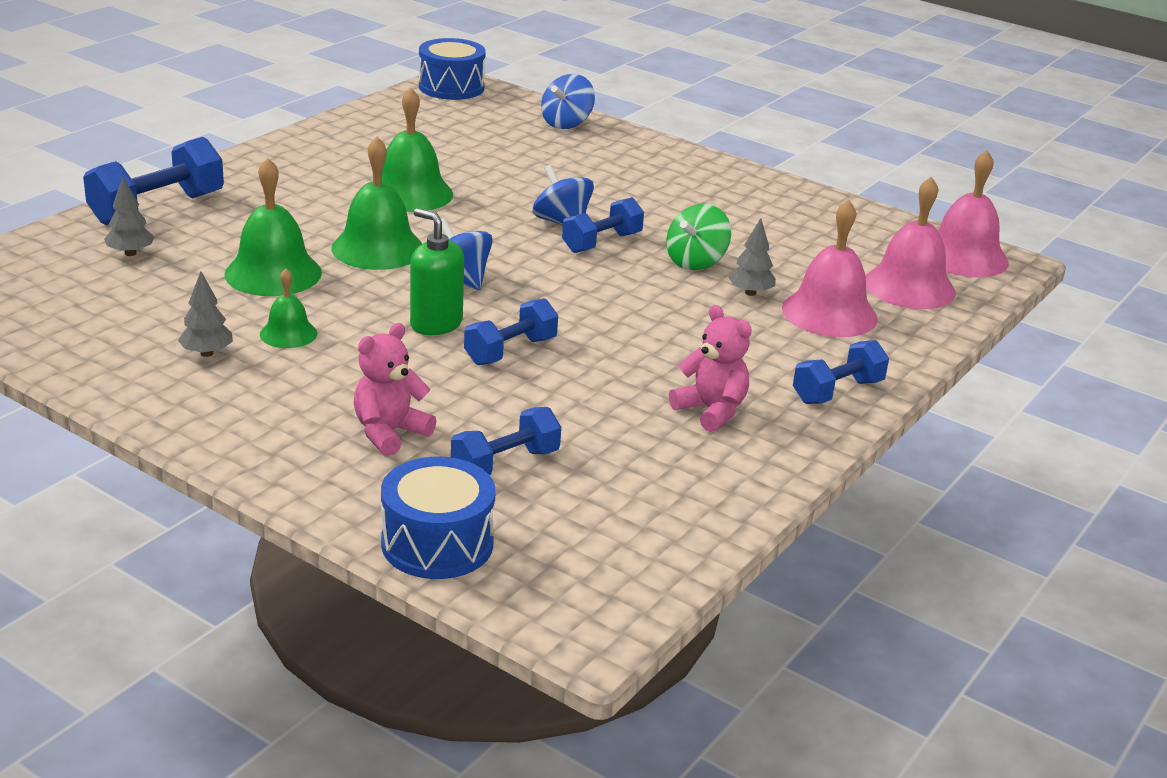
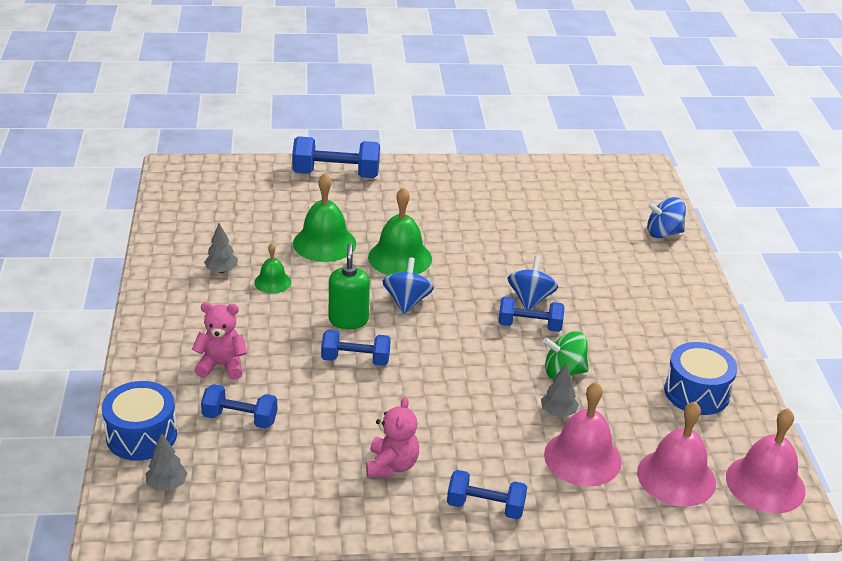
camera: 50 degrees right, 5 degrees up
(130, 253) = (282, 194): grey tree -> grey tree (167, 485)
(410, 193) = (478, 232): green bell -> none
(451, 87) = (634, 171): blue drum -> blue drum (696, 392)

